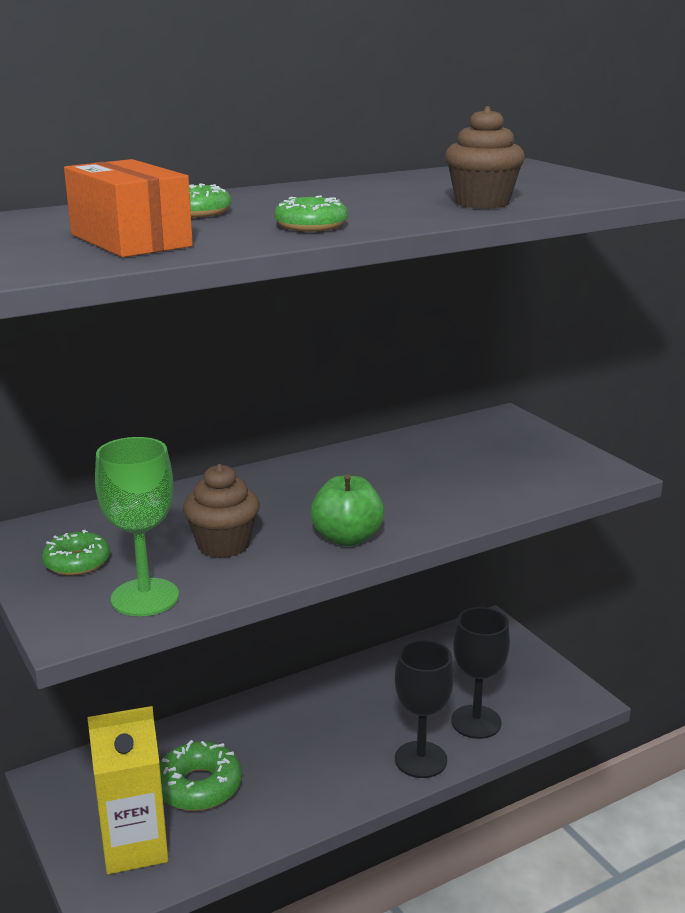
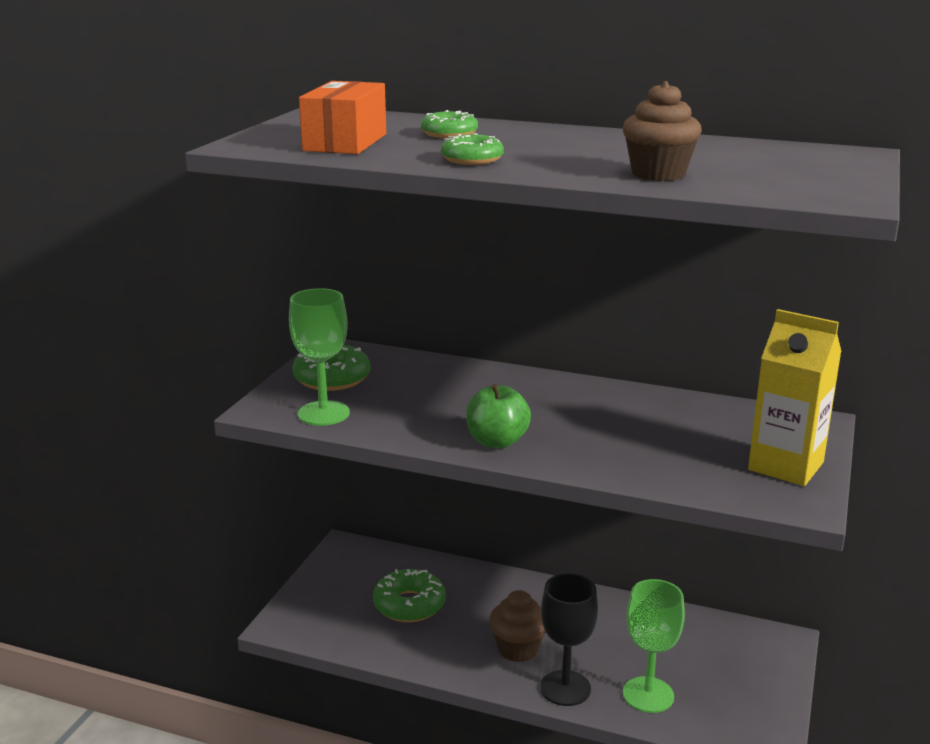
camera: 50 degrees right, 0 degrees up
(77, 562) = (332, 378): green donut -> green donut, size x1.53
(134, 846) = (330, 611): yellow carton -> yellow carton (785, 466)
(223, 545) = (420, 408): brown cupcake -> brown cupcake (518, 649)
(476, 722) = (648, 695): black goblet -> green goblet

